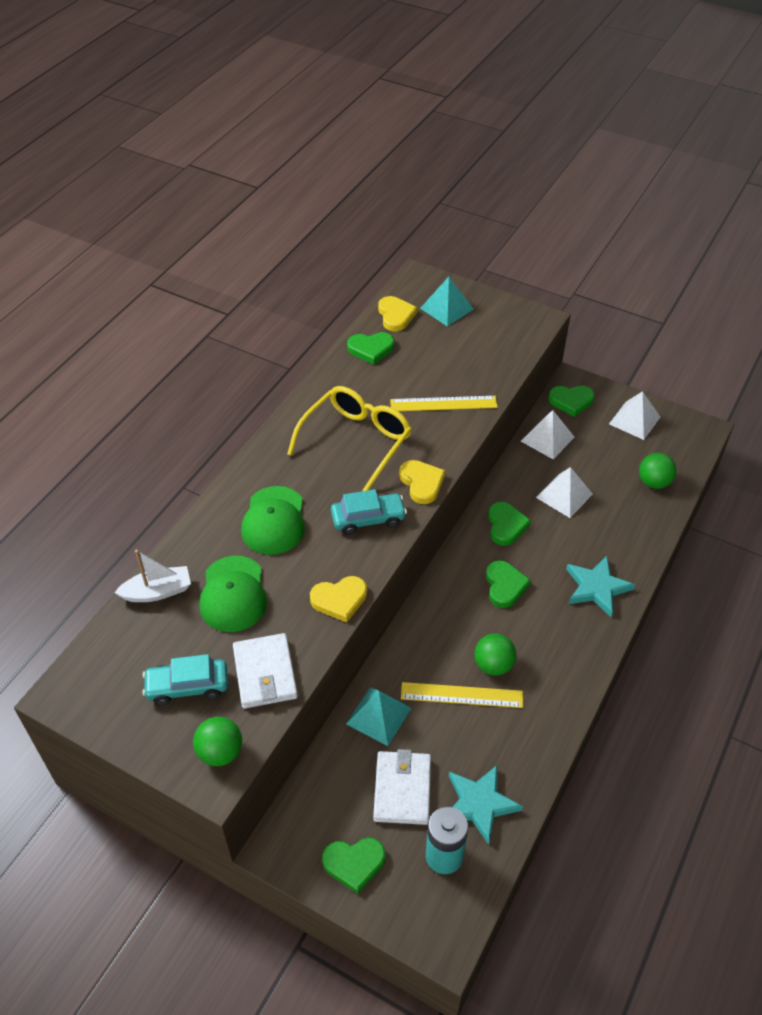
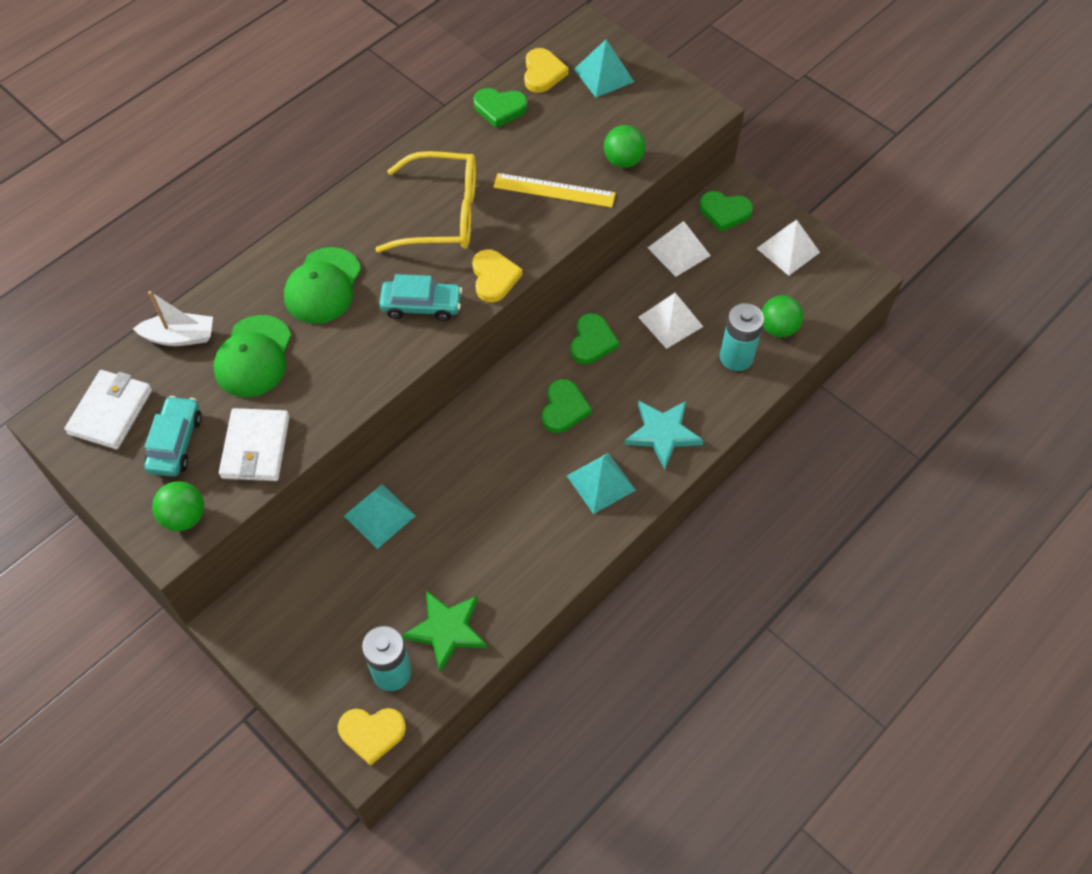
camera: 15 degrees right, 10 degrees up
(187, 686) = (176, 443): turquoise car -> turquoise car turned 90 degrees clockwise
(339, 600) = (358, 387): yellow heart -> yellow heart (372, 733)
(354, 863) = (301, 657): green heart -> none
(356, 441) = (443, 214): yellow glasses -> yellow glasses turned 45 degrees clockwise
(402, 789) = (375, 596): white wallet -> white wallet (111, 412)
(461, 695) = (472, 515): yellow ruler -> none
(479, 804) = (447, 630): turquoise star -> green star
(493, 665) = (517, 491): green ball -> green ball (623, 160)
(562, 641) = (601, 483): none -> turquoise pyramid
(630, 512) = (736, 357): none -> turquoise battery

